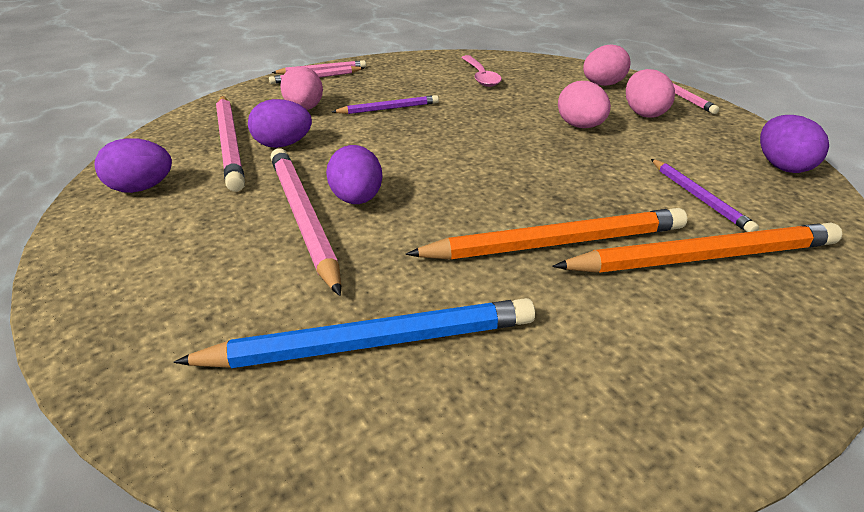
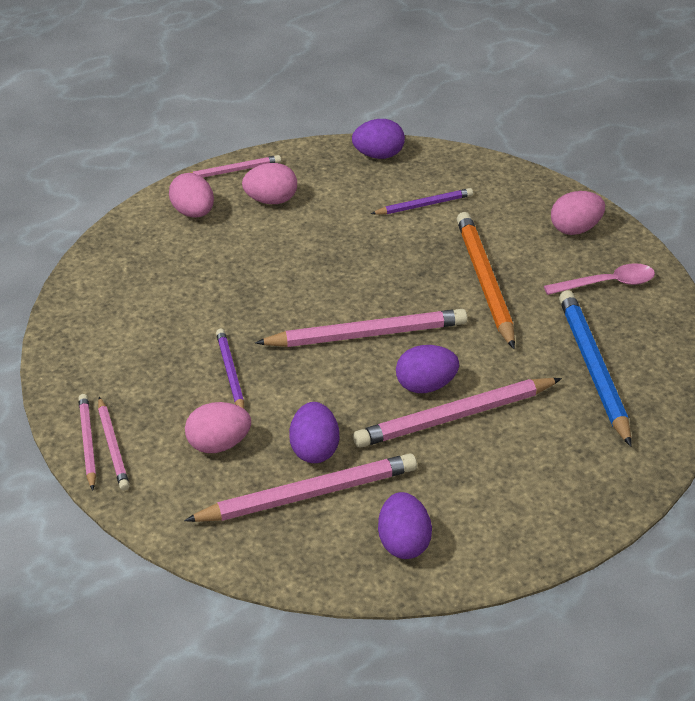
camera: 90 degrees left, 5 degrees up
(441, 165) = (367, 335): none -> pink pencil
(480, 76) = (146, 298): pink spoon -> pink spoon (607, 284)
(580, 126) = (295, 242): pink egg -> pink egg (575, 229)
(703, 257) = (497, 221): orange pencil -> none

